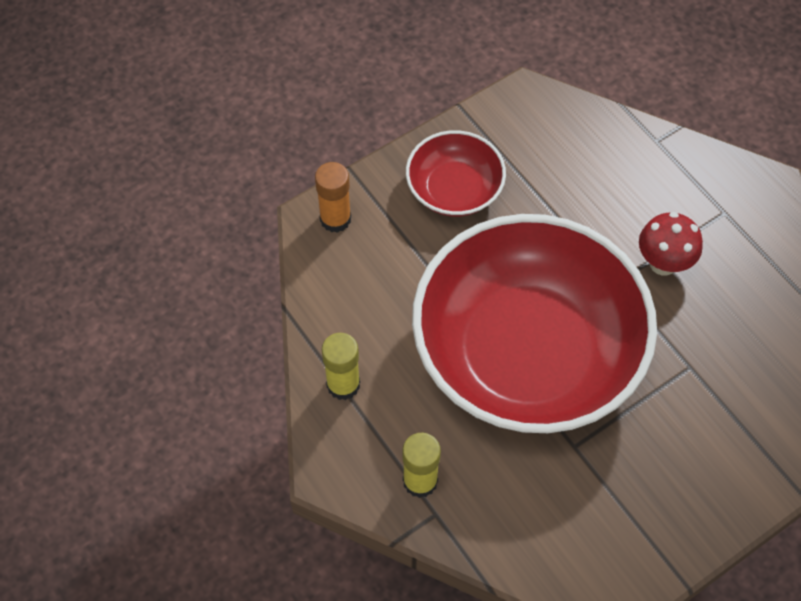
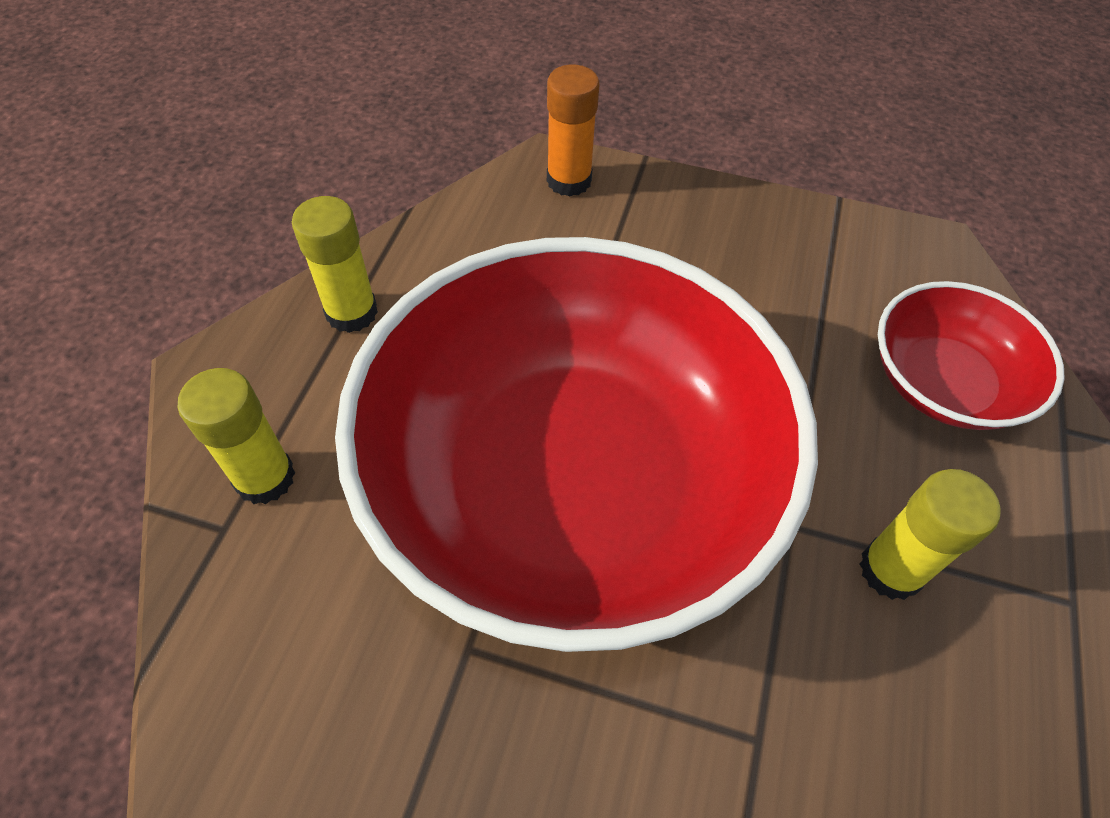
camera: 50 degrees right, 5 degrees down
(454, 189) = (726, 258): red bowl -> red bowl (944, 382)
(663, 263) = (890, 570): red mushroom -> yellow glue stick

